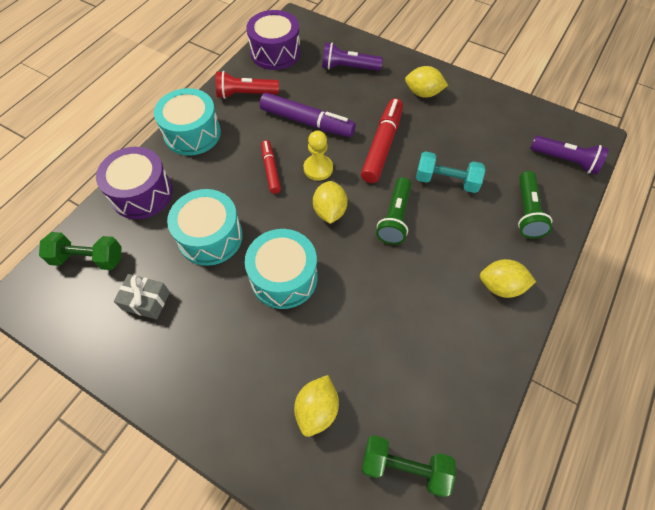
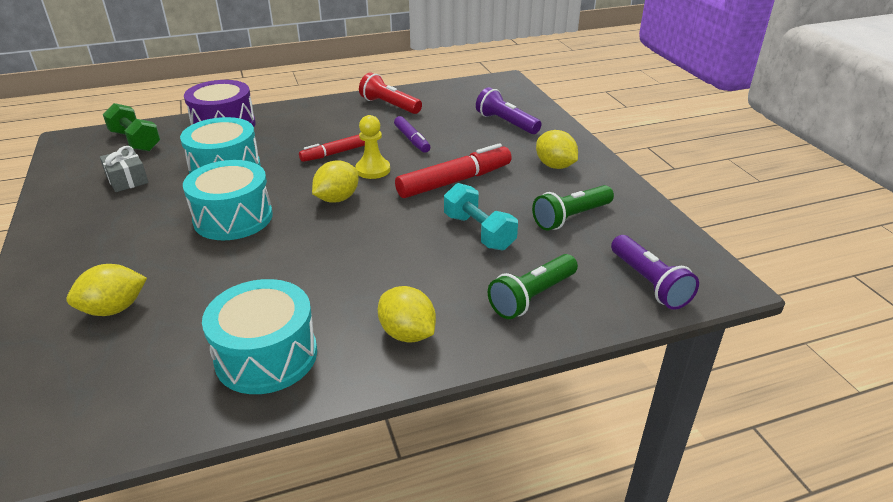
camera: 40 degrees right, 25 degrees down
(192, 133) = (312, 110): turquoise drum -> turquoise drum (266, 356)
(271, 170) = (334, 154): red marker -> red marker turned 150 degrees counterclockwise
(275, 52) = (455, 92): purple drum -> none
(307, 122) = (412, 140): purple marker -> purple marker, size x0.59
(395, 218) = (385, 231): green flashlight -> green flashlight (570, 218)
(404, 467) = (103, 395): green dumbbell -> none

